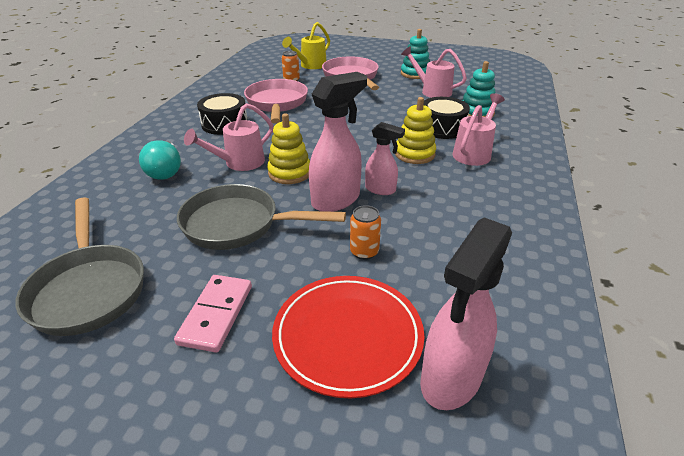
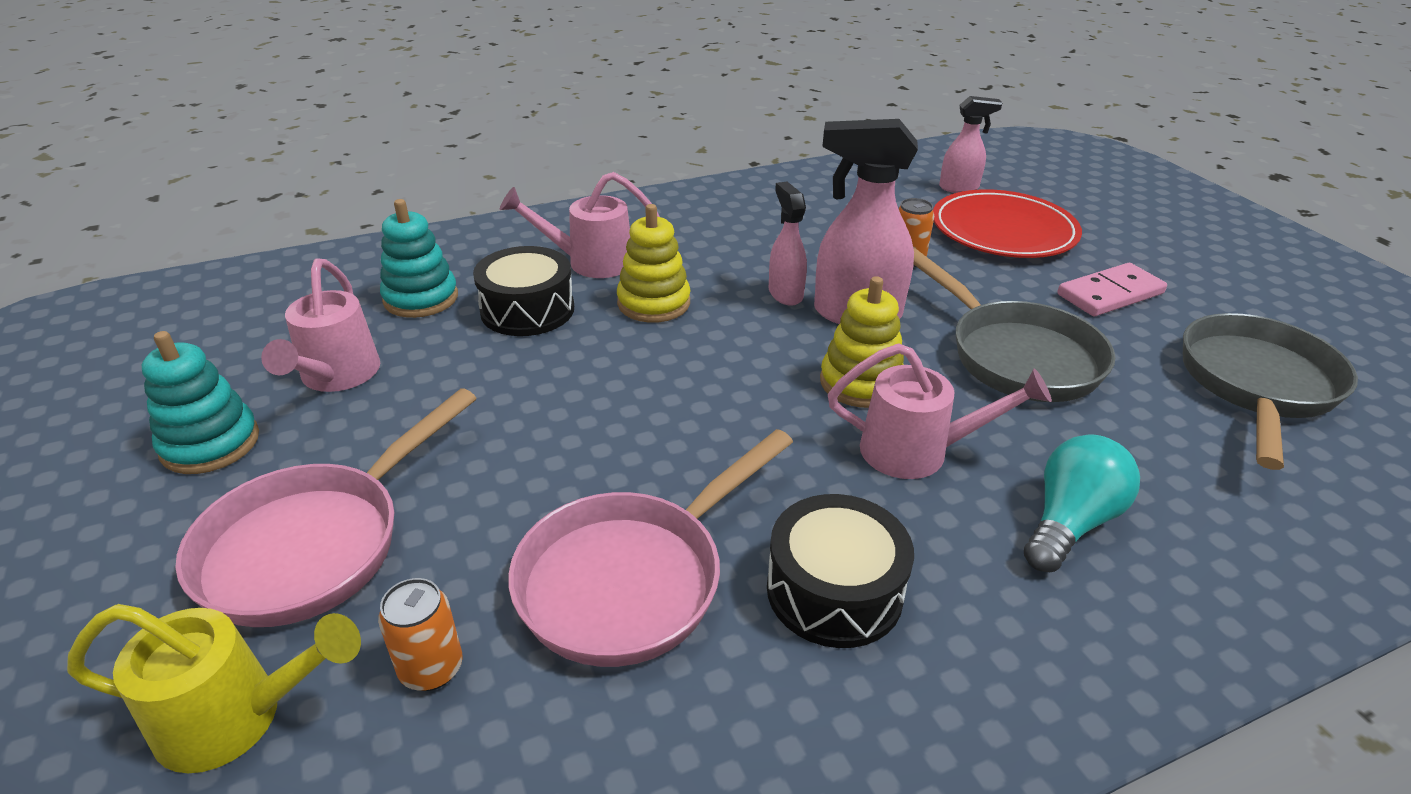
camera: 130 degrees left, 0 degrees up
(450, 379) = (959, 188): pink spray bottle -> pink spray bottle, size x0.58

